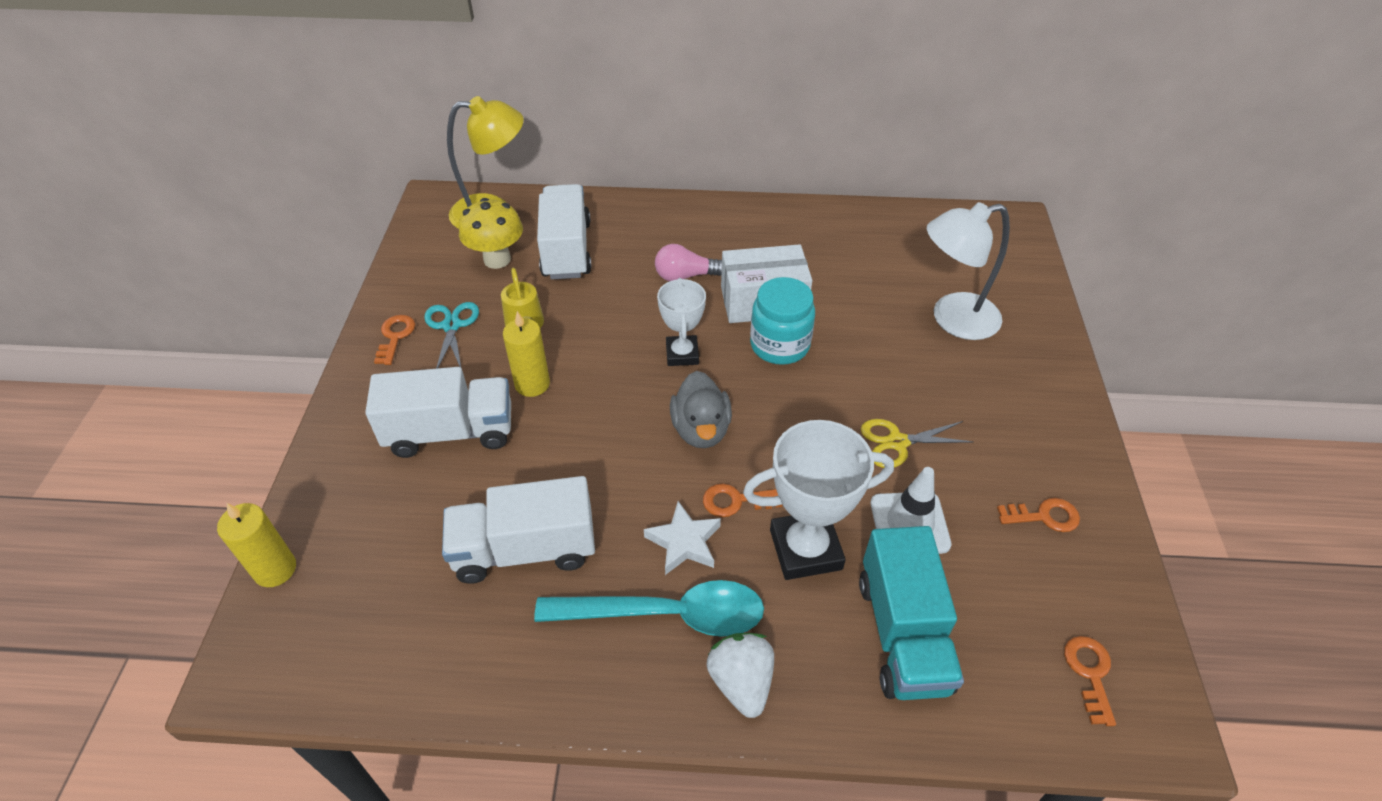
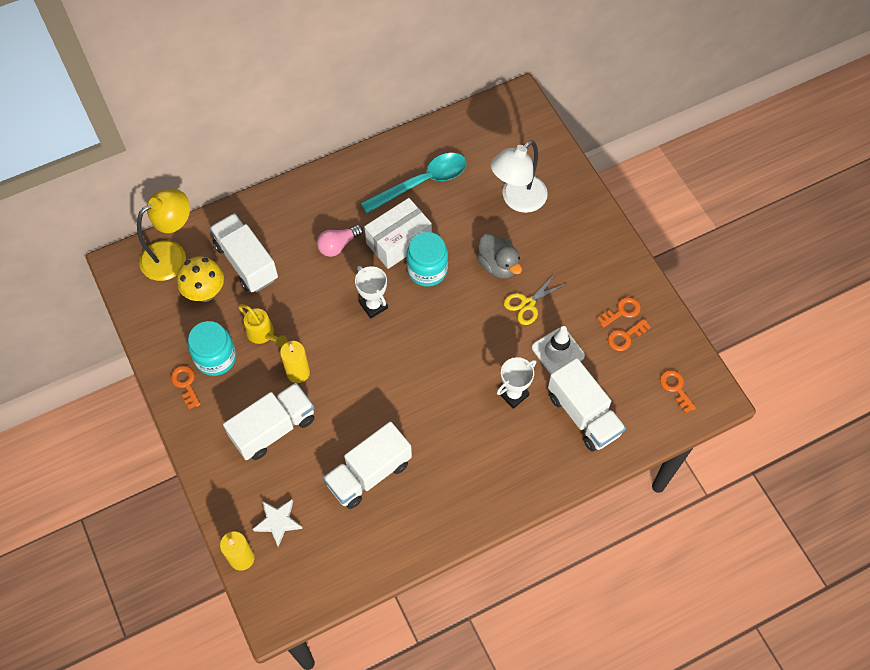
camera: 30 degrees left, 15 degrees up
(451, 326) = (215, 358): turquoise scissors -> turquoise jar
(666, 614) = (465, 467): turquoise spoon -> turquoise spoon (422, 182)
(684, 542) = (449, 424): white star -> white star (278, 522)
(701, 429) = (416, 351): grey duck -> grey duck (498, 265)
(735, 501) = (462, 386): orange key -> orange key (625, 337)
(741, 682) = (521, 481): white strawberry -> none
(805, 549) = (513, 394): white trophy -> white trophy, size x0.63
(902, 634) = (583, 414): turquoise truck -> white truck

